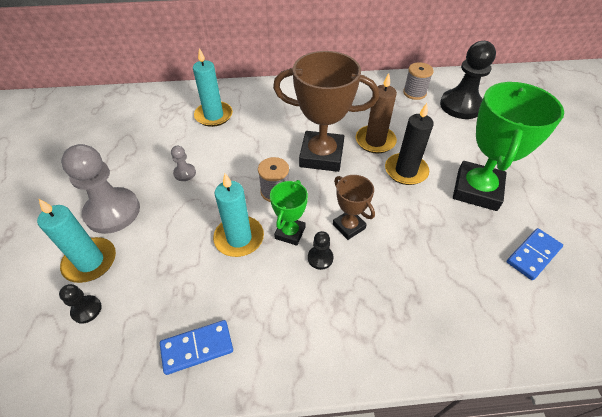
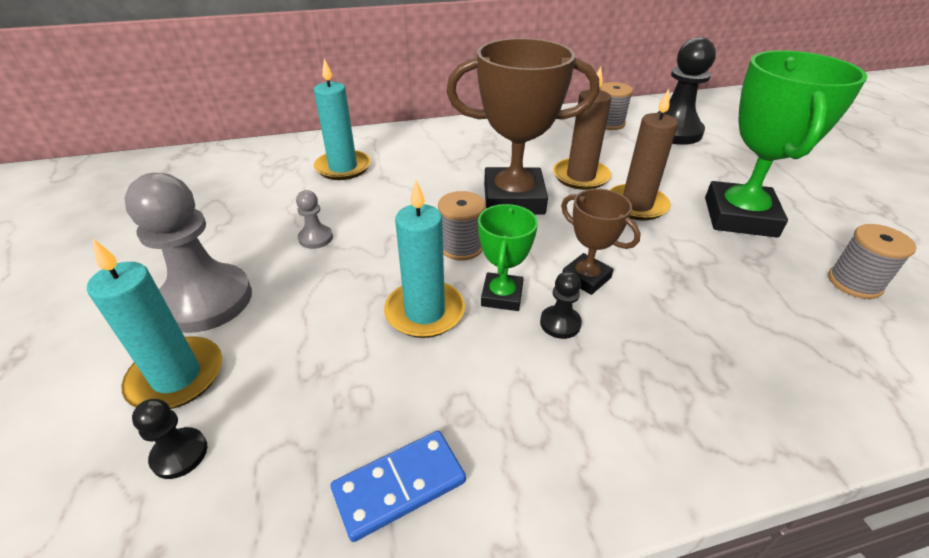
camera: 10 degrees left, 10 degrees down
(406, 171) = (636, 205): black candle -> brown candle
(533, 255) = (854, 283): blue domino -> grey spool

